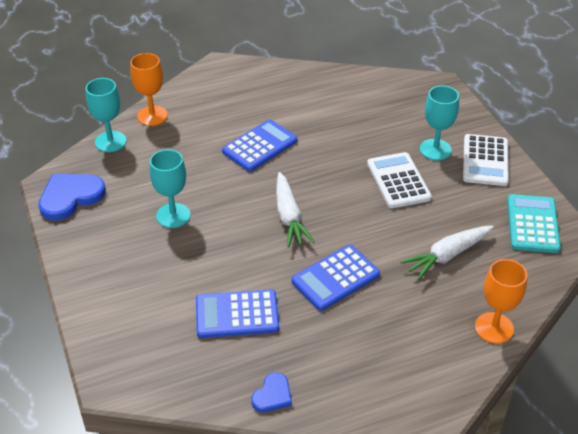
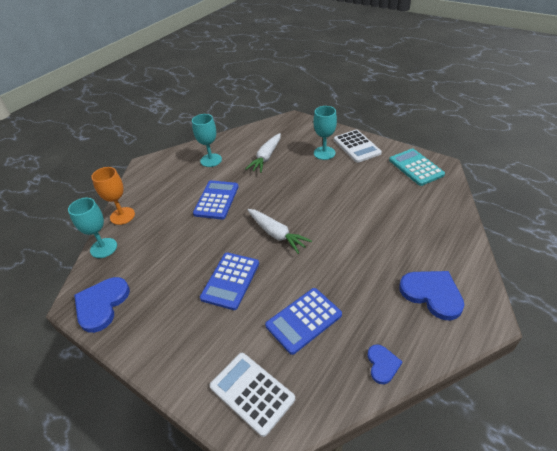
camera: 30 degrees left, 0 degrees up
(173, 215) = (195, 275): turquoise goblet -> turquoise goblet (211, 160)
(335, 278) = (343, 257): blue calculator -> blue calculator (230, 281)
(391, 366) = (432, 294): none -> blue heart
(398, 181) = (321, 180): white calculator -> white calculator (252, 393)
(447, 256) = (392, 208): white carrot -> white carrot (266, 157)
(494, 328) = (459, 235): orange goblet -> none

